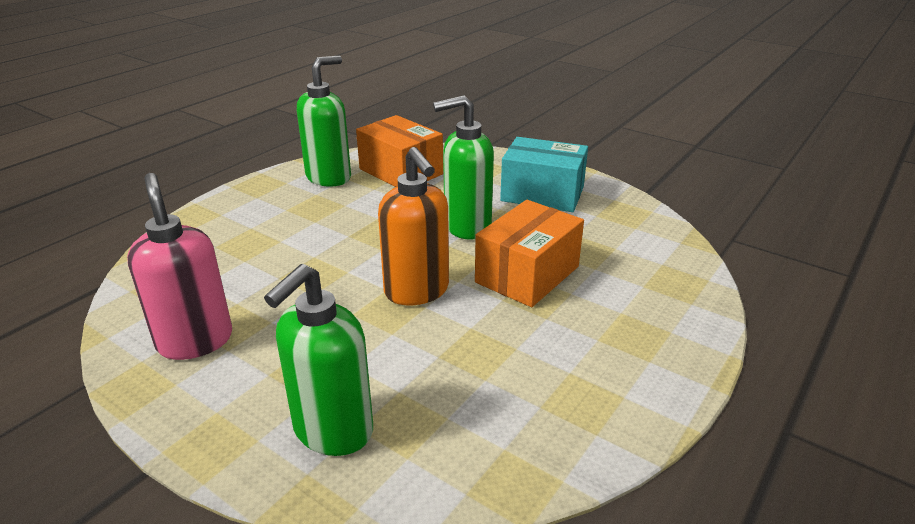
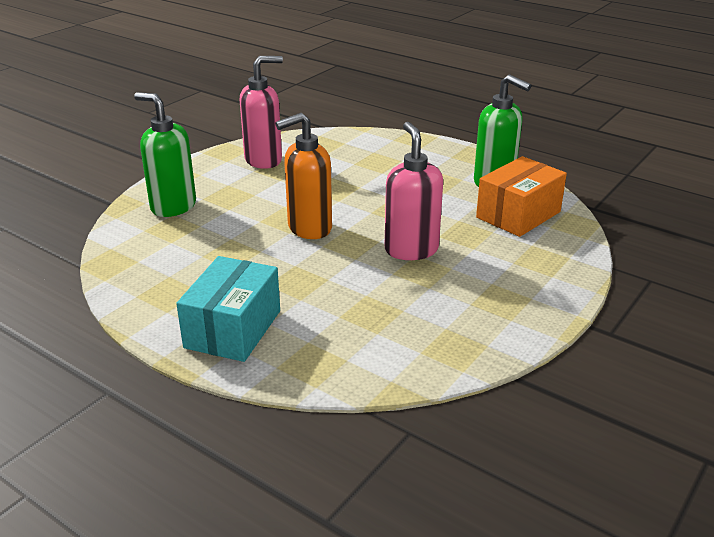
camera: 90 degrees right, 0 degrees up
(466, 227) = (411, 249): green soap dispenser -> pink soap dispenser
(527, 274) = (330, 278): orange box -> none
(542, 194) = (488, 295): turquoise box -> turquoise box (233, 329)

